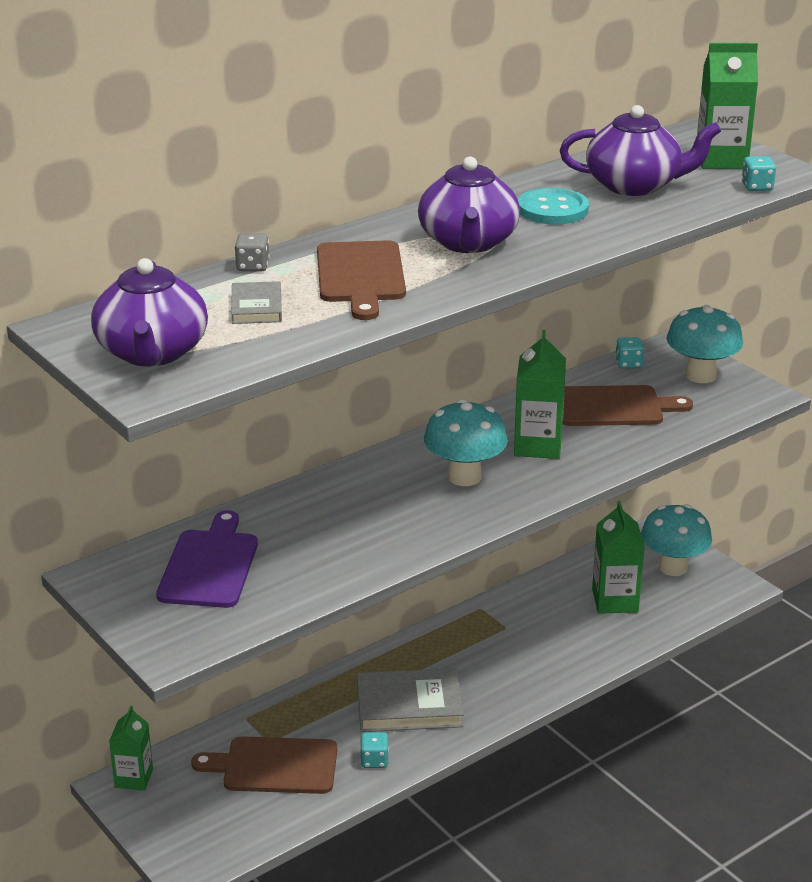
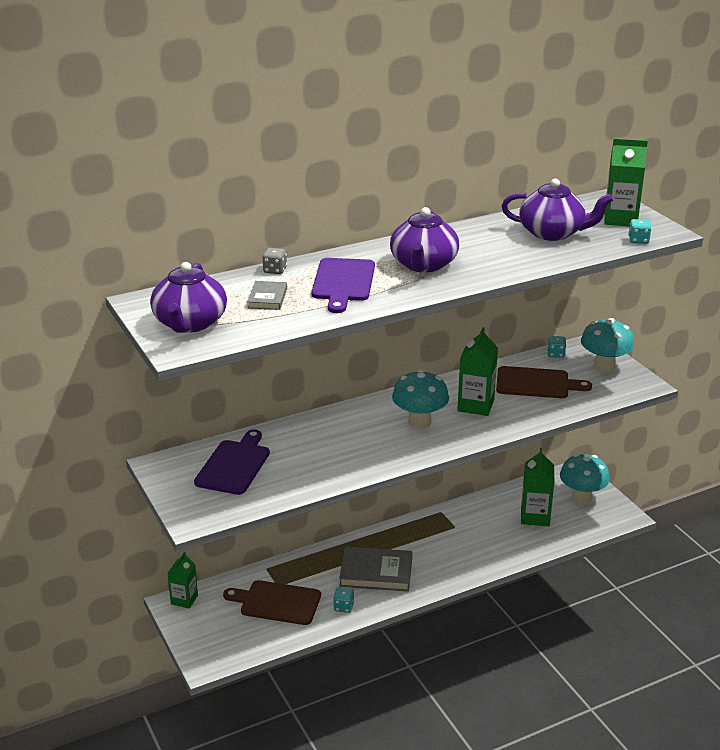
camera: 10 degrees right, 0 degrees up
(361, 276) = (343, 282): brown cutting board -> purple cutting board
(552, 209) = (489, 246): turquoise button -> none

